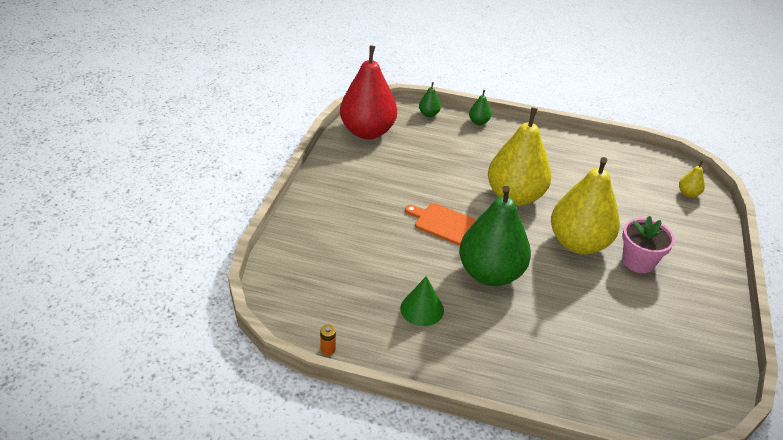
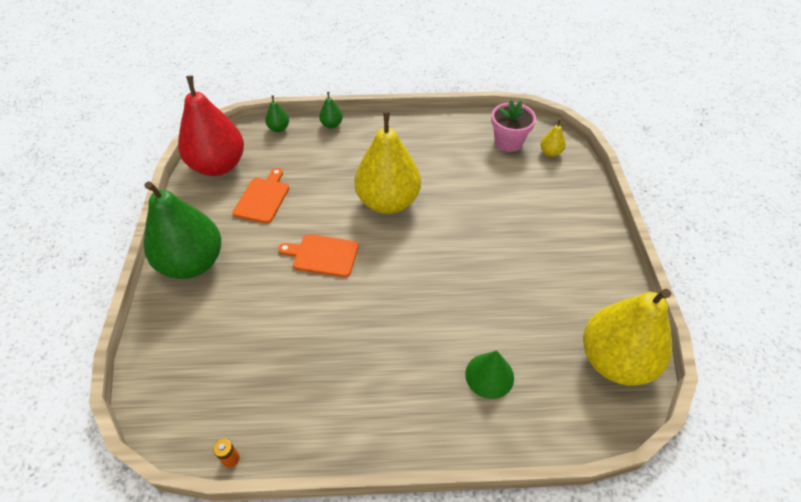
camera: 15 degrees left, 10 degrees up
(401, 166) = (263, 198): none -> orange cutting board
(422, 309) = (324, 370): green cone -> green cone (489, 375)
(490, 273) = (385, 302): green pear -> green pear (192, 263)
(578, 243) = (463, 239): yellow pear -> yellow pear (615, 360)
(638, 261) = (525, 243): pink flower pot -> pink flower pot (508, 142)

